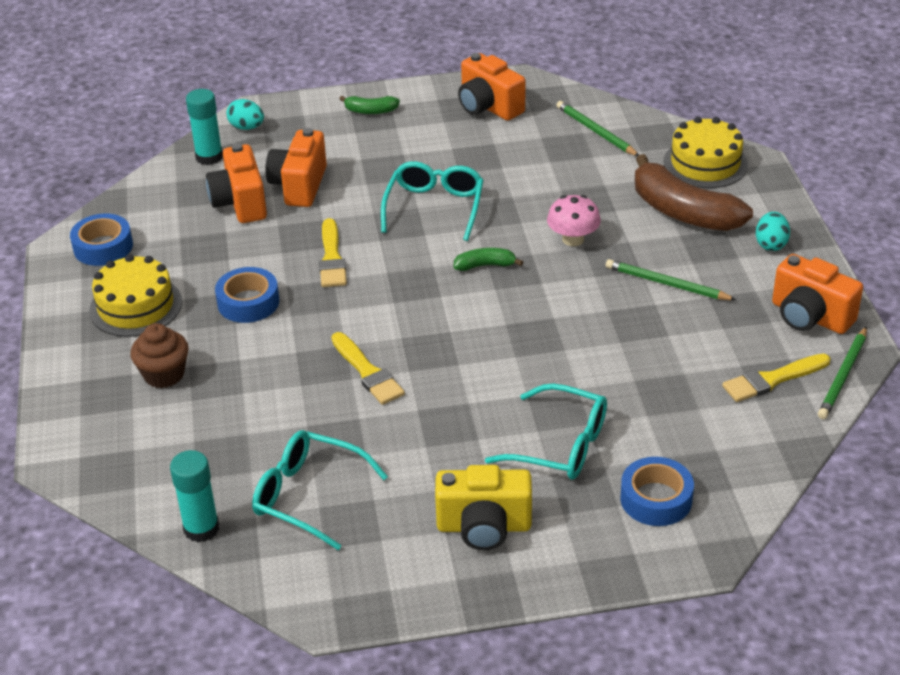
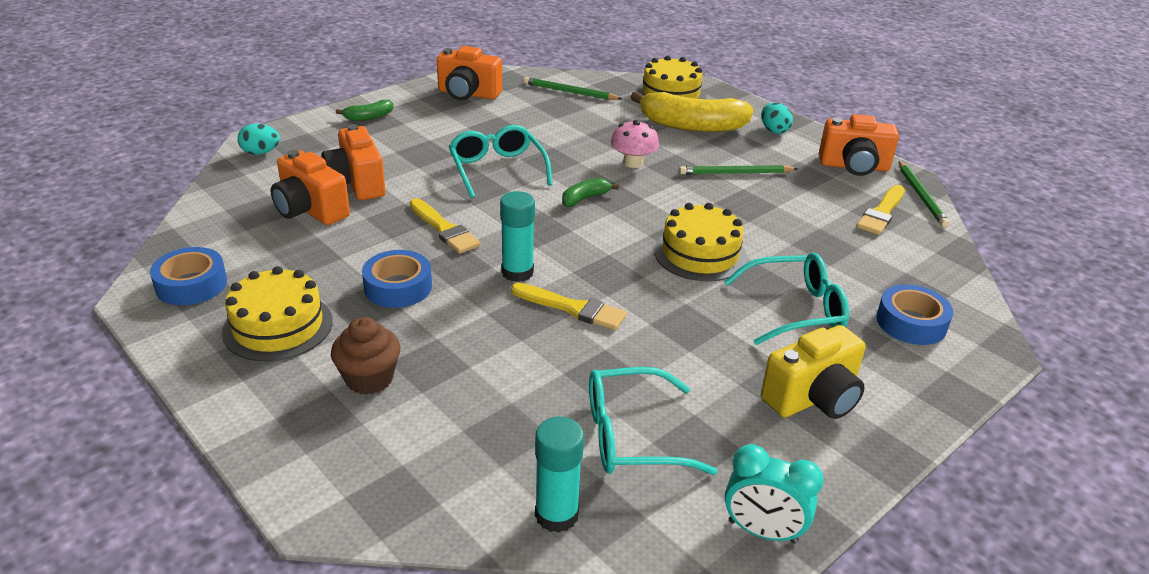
camera: 35 degrees left, 5 degrees down
(209, 157) = (243, 183): turquoise glue stick -> turquoise glue stick (517, 272)
(330, 604) = (762, 531): none -> turquoise clock
(533, 360) = (700, 254): none -> yellow cake
(683, 212) = (691, 126): brown banana -> yellow banana

